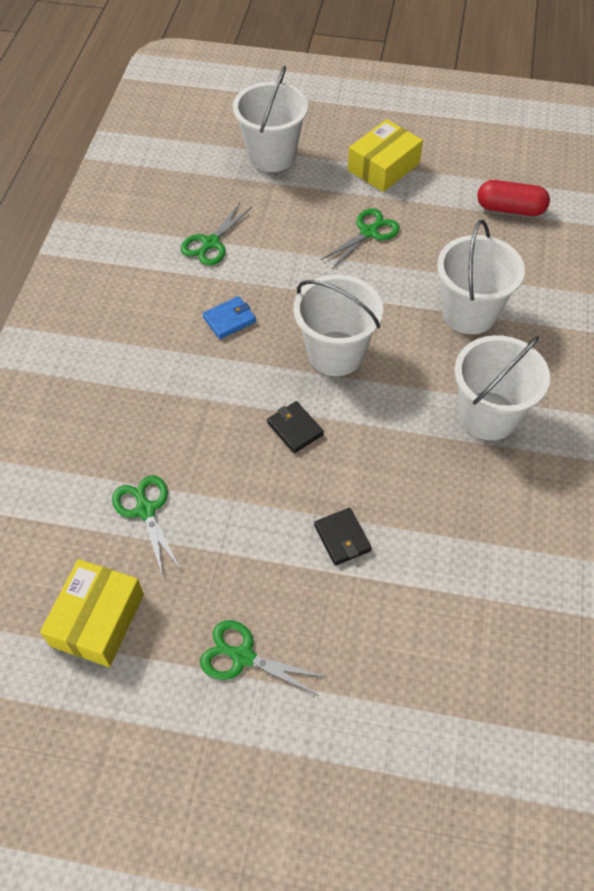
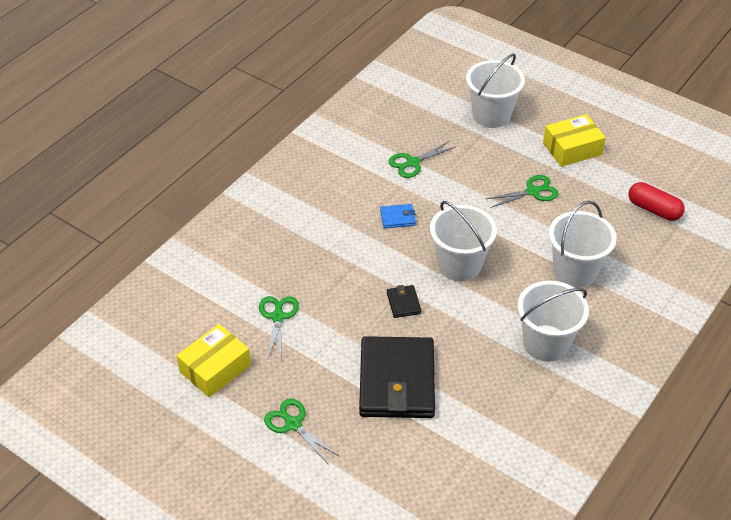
camera: 25 degrees right, 10 degrees down
(342, 538) = (397, 381): black wallet -> black wallet, size x2.45

